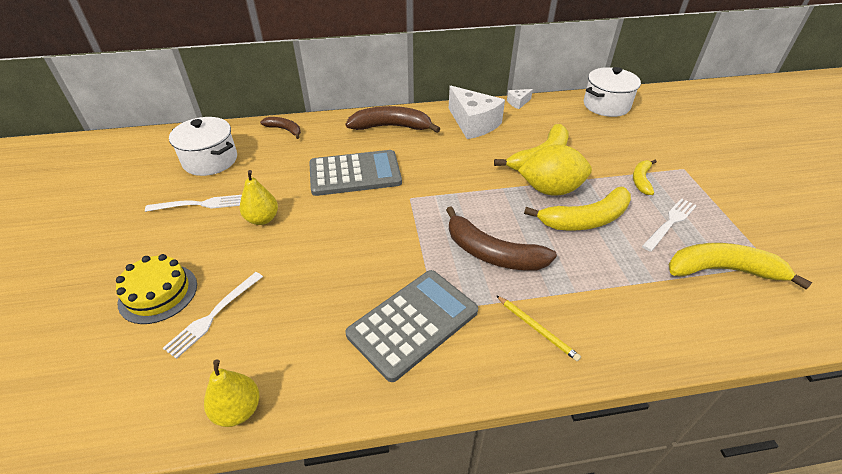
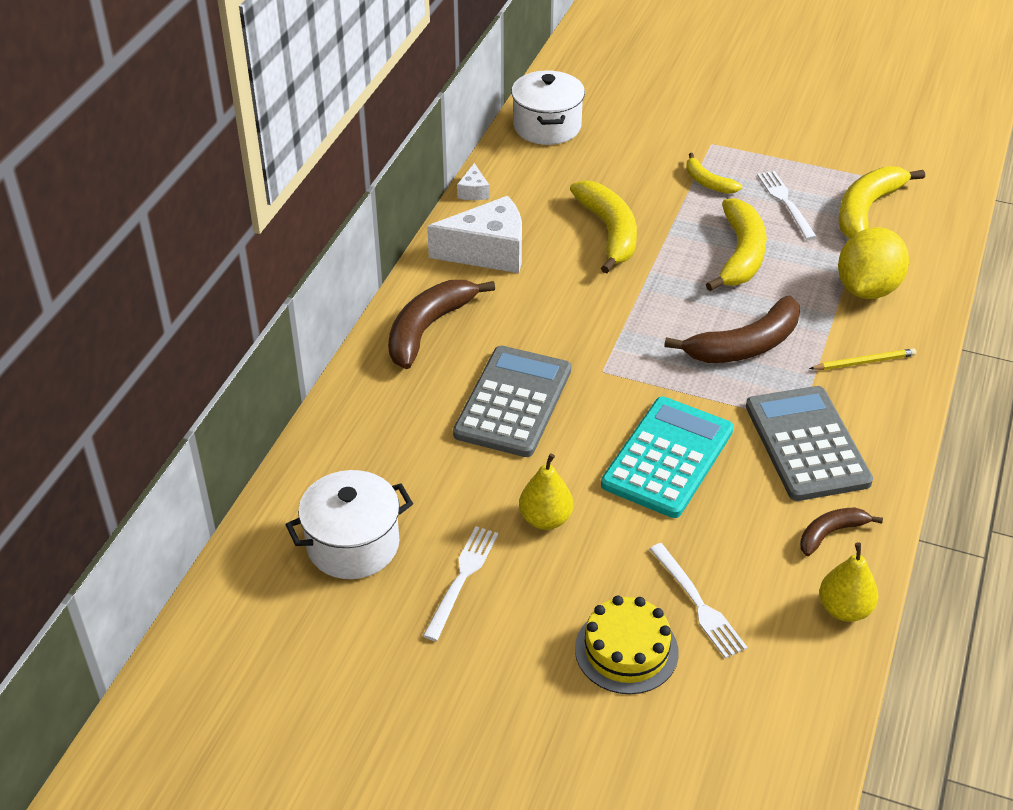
camera: 60 degrees left, 0 degrees up
(285, 130) = (336, 440): brown banana -> brown banana (831, 533)
(349, 253) = (667, 457): none -> turquoise calculator
(550, 190) = (674, 254): yellow lemon -> yellow lemon (867, 289)

